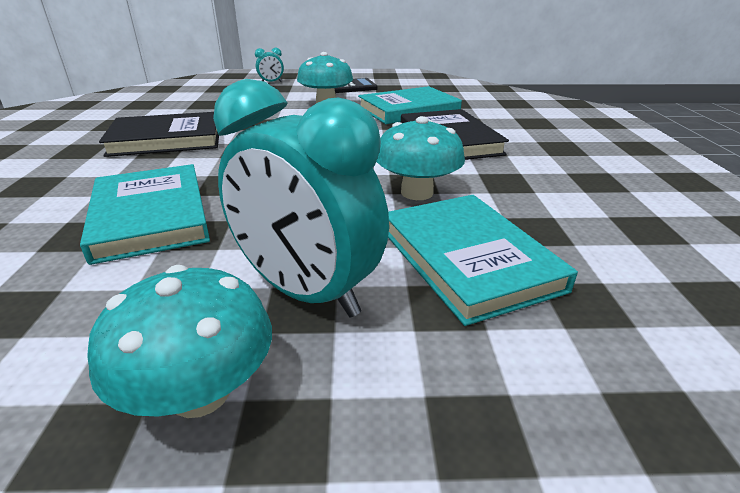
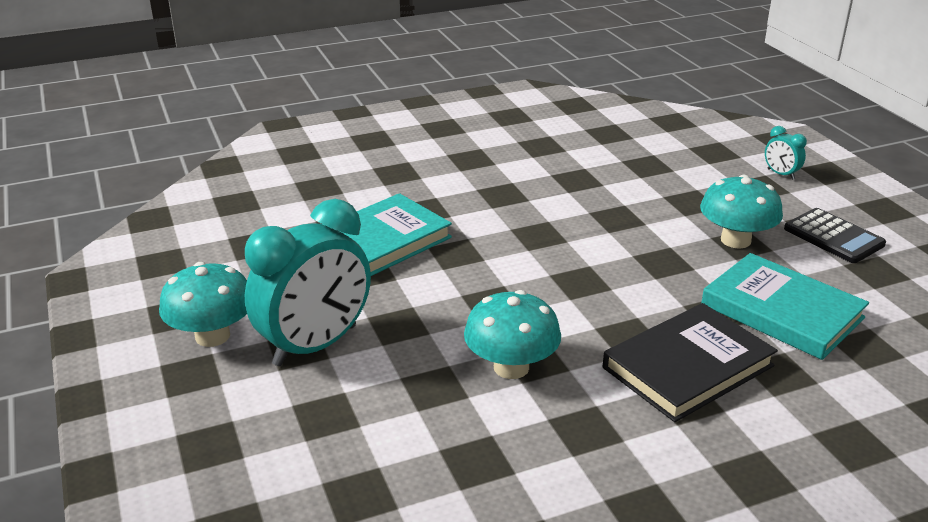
camera: 70 degrees right, 0 degrees up
(167, 139) = (527, 186): black book -> none
(306, 292) = (315, 346): turquoise clock -> turquoise clock turned 150 degrees counterclockwise
(468, 259) = (397, 419): turquoise book -> none

